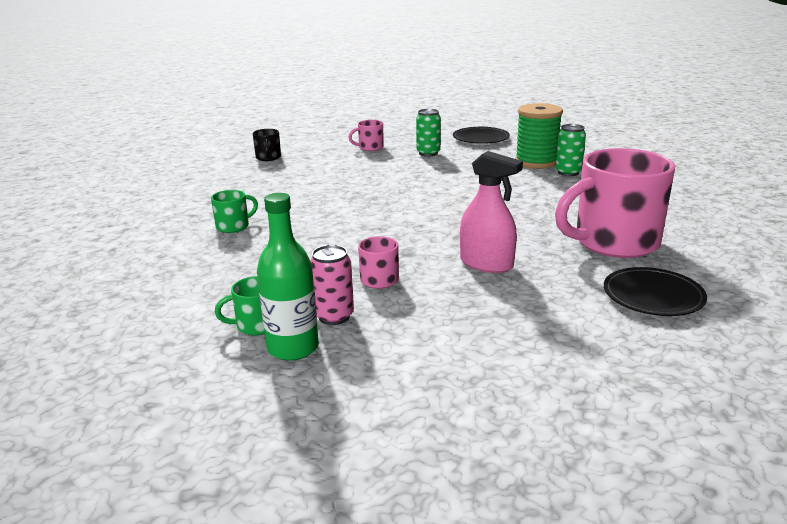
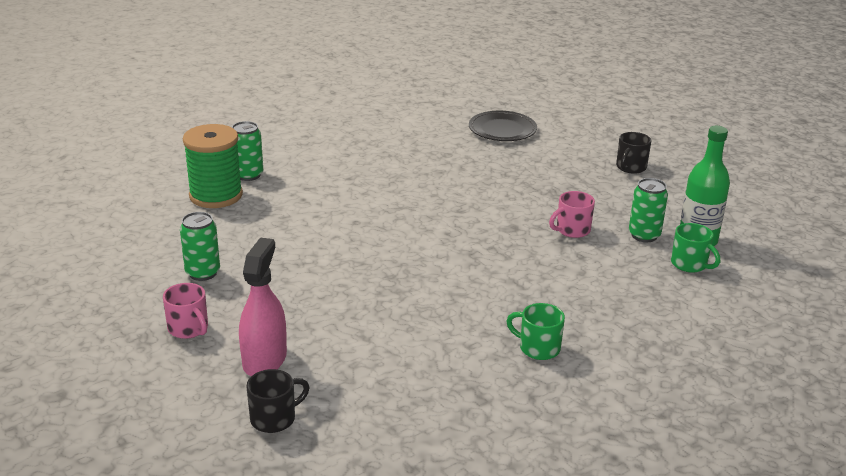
camera: 115 degrees left, 5 degrees up
(334, 316) = (644, 235): pink can -> green can
(480, 138) = (120, 244): black plate -> none
(486, 264) = (503, 190): pink spray bottle -> pink spray bottle (264, 360)
(504, 362) = (630, 167): none -> black mug
(614, 242) = (421, 145): pink mug -> none

